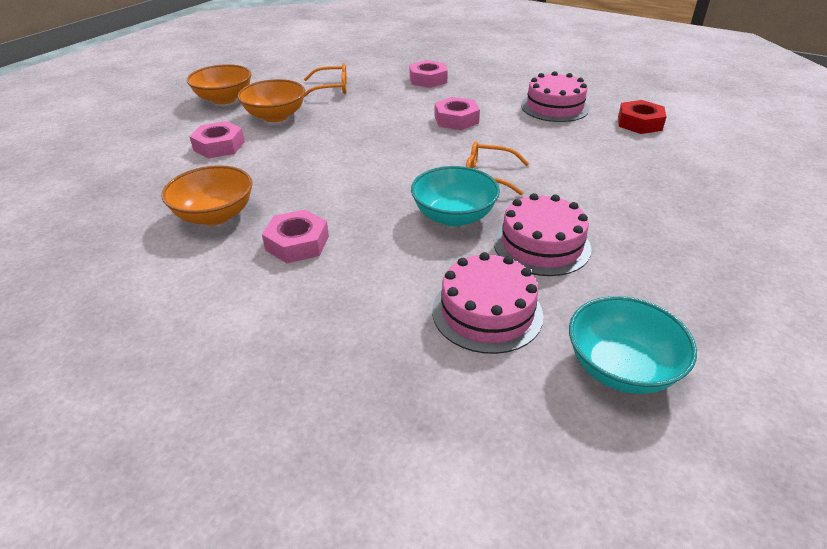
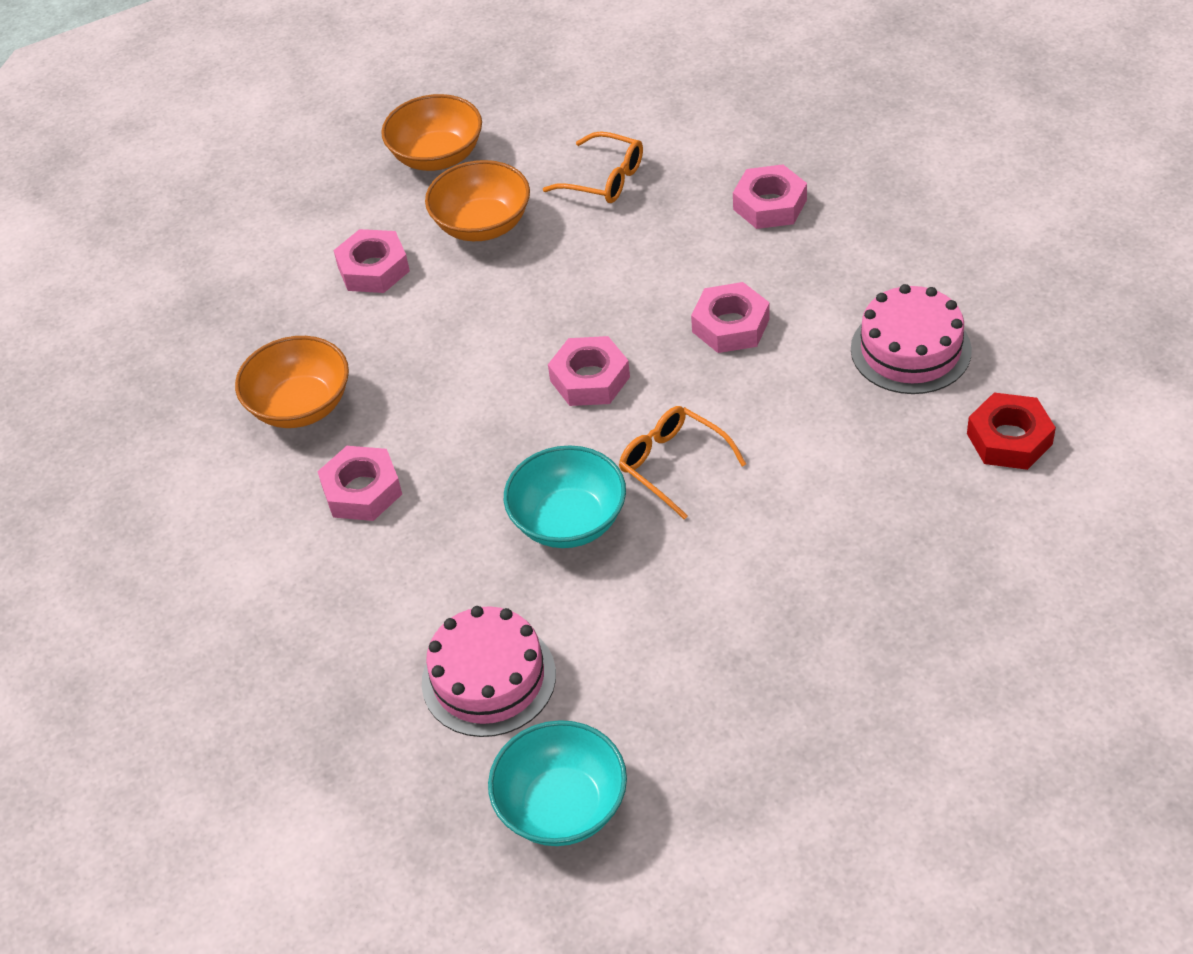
camera: 35 degrees right, 10 degrees up
(400, 156) = (589, 379): none -> pink nut
(541, 245) = (633, 612): pink cake -> none

